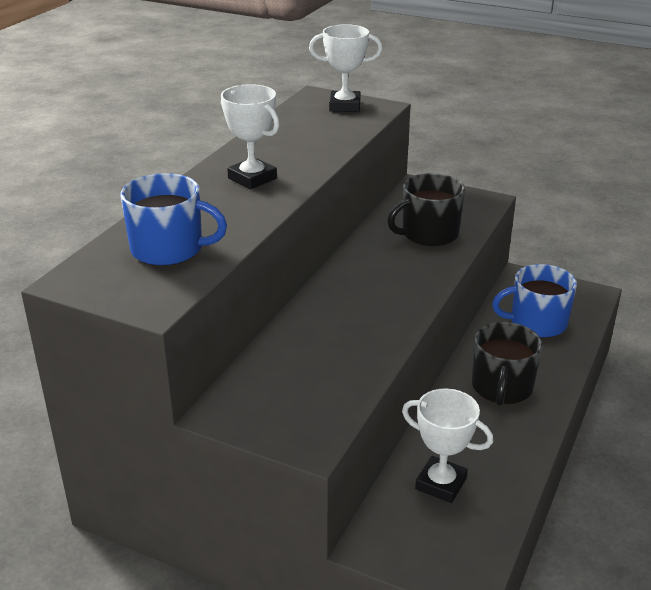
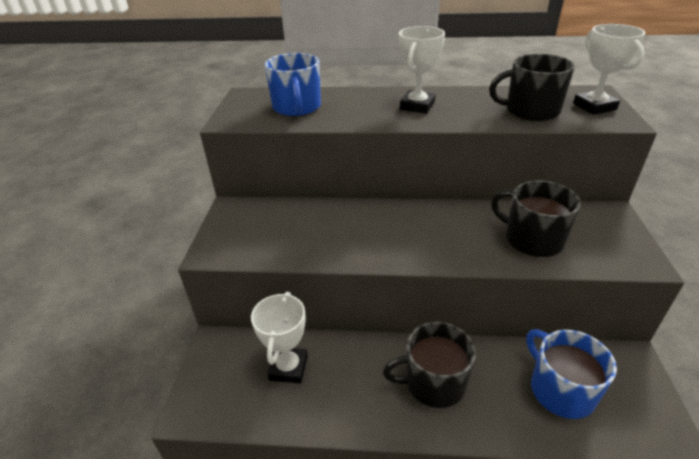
camera: 70 degrees right, 5 degrees up
(324, 132) = (530, 111): none -> black mug

